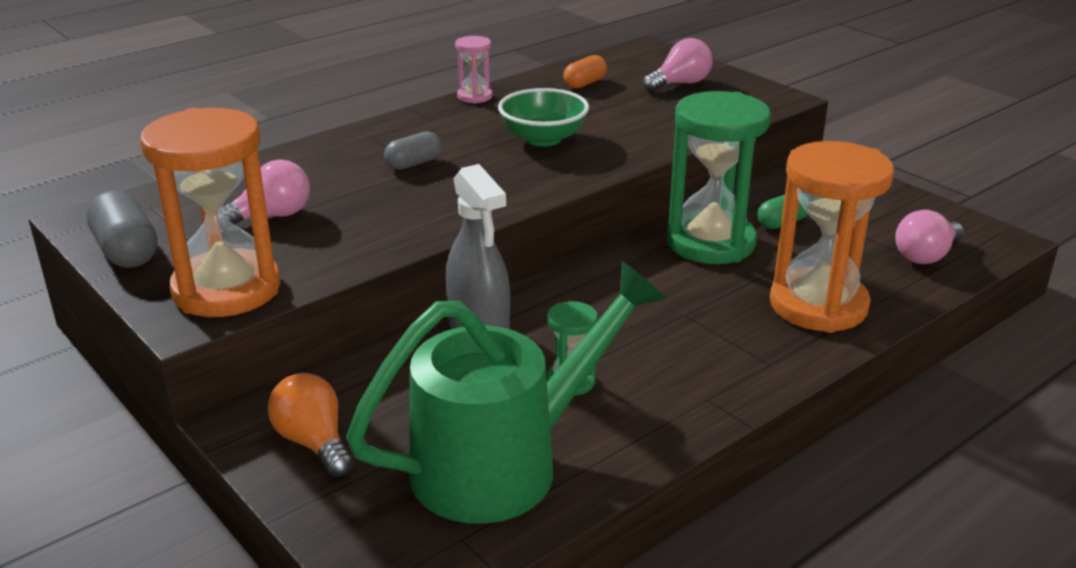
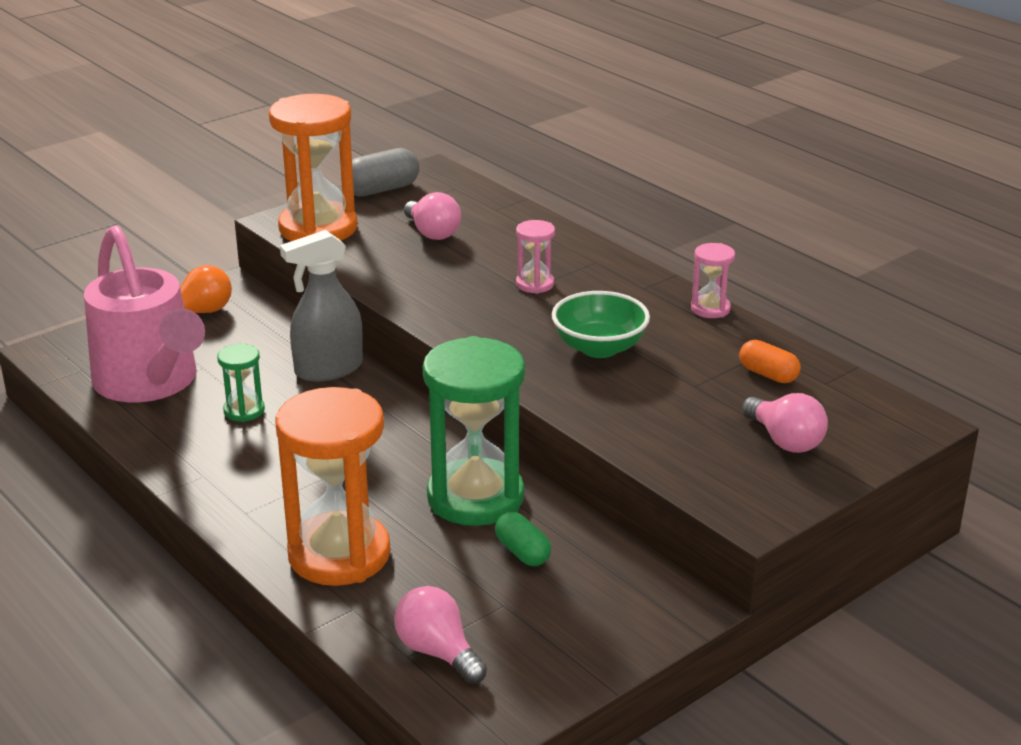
camera: 90 degrees right, 0 degrees up
(414, 164) = (535, 284): grey capsule -> pink hourglass
(504, 464) = (150, 383): green watering can -> pink watering can

